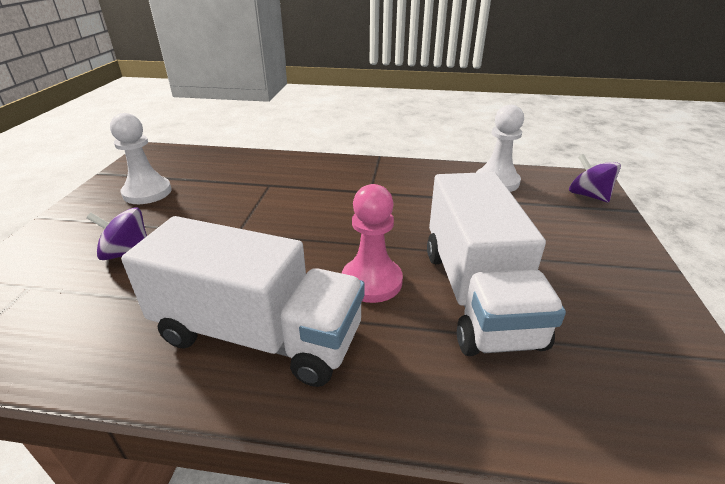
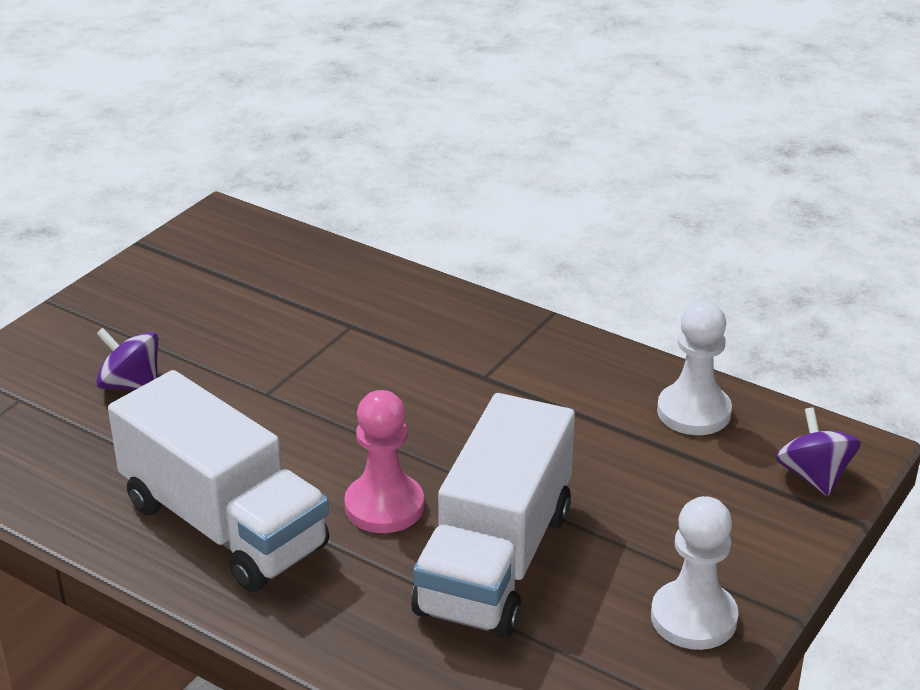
camera: 25 degrees right, 0 degrees up
(147, 192) = (186, 296): white pawn -> white pawn (693, 618)

